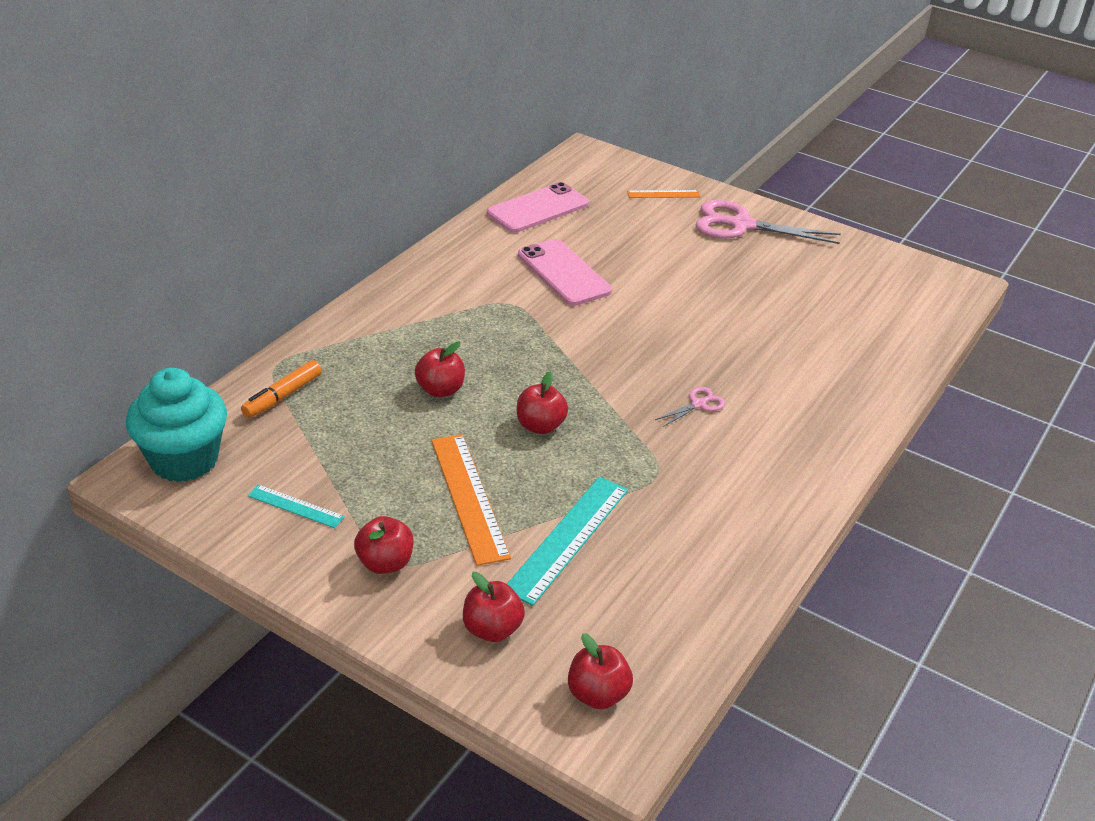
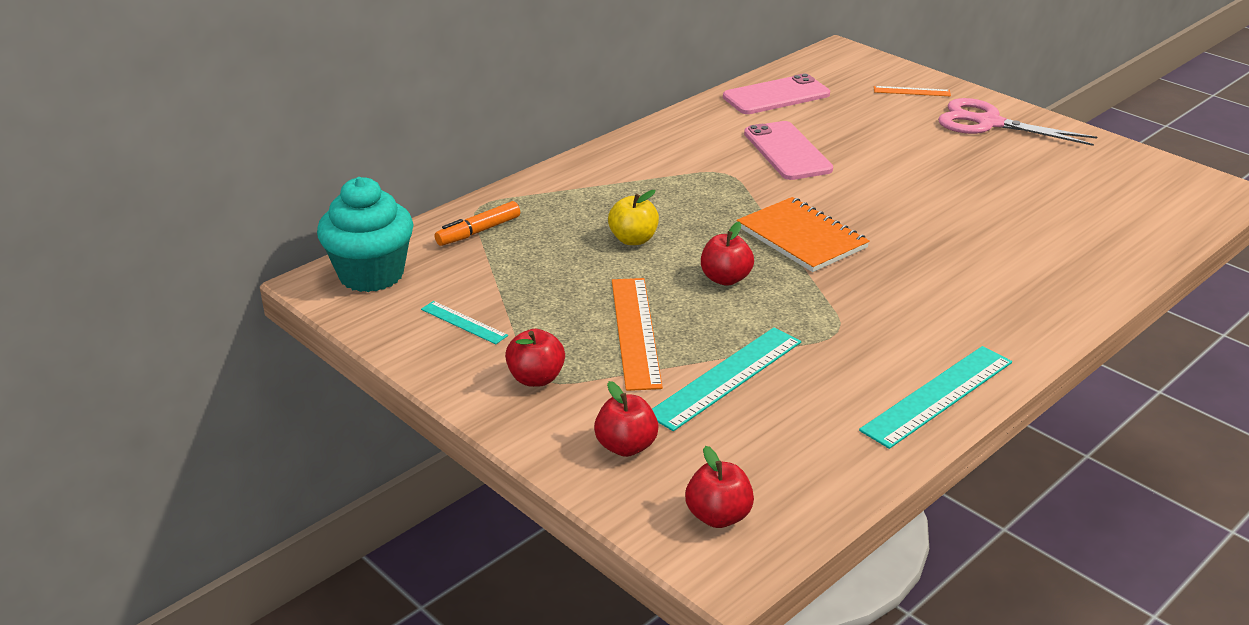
camera: 15 degrees right, 5 degrees down
(440, 390) = (633, 239): red apple -> yellow apple
(600, 371) = (801, 237): none -> orange notebook
(698, 404) = (898, 275): pink scissors -> none
(763, 533) = (937, 395): none -> turquoise ruler

